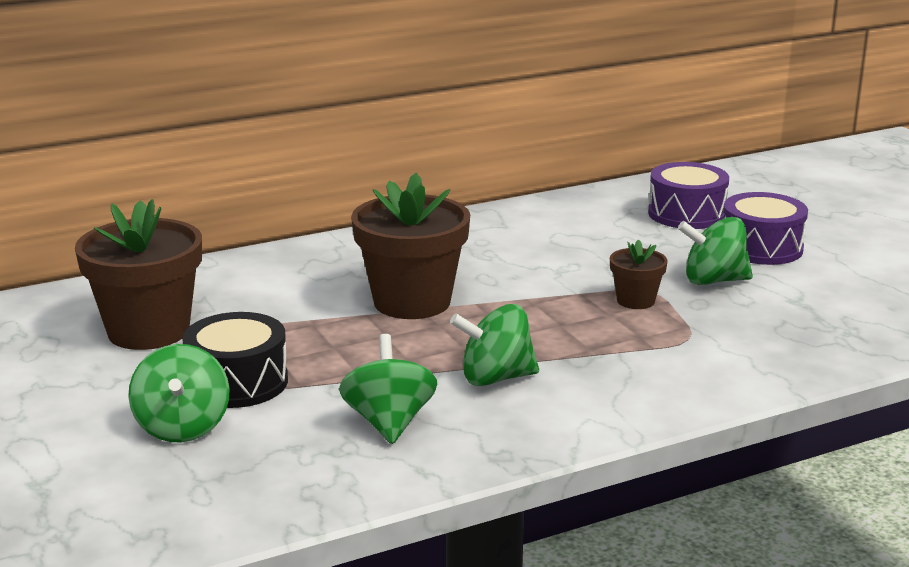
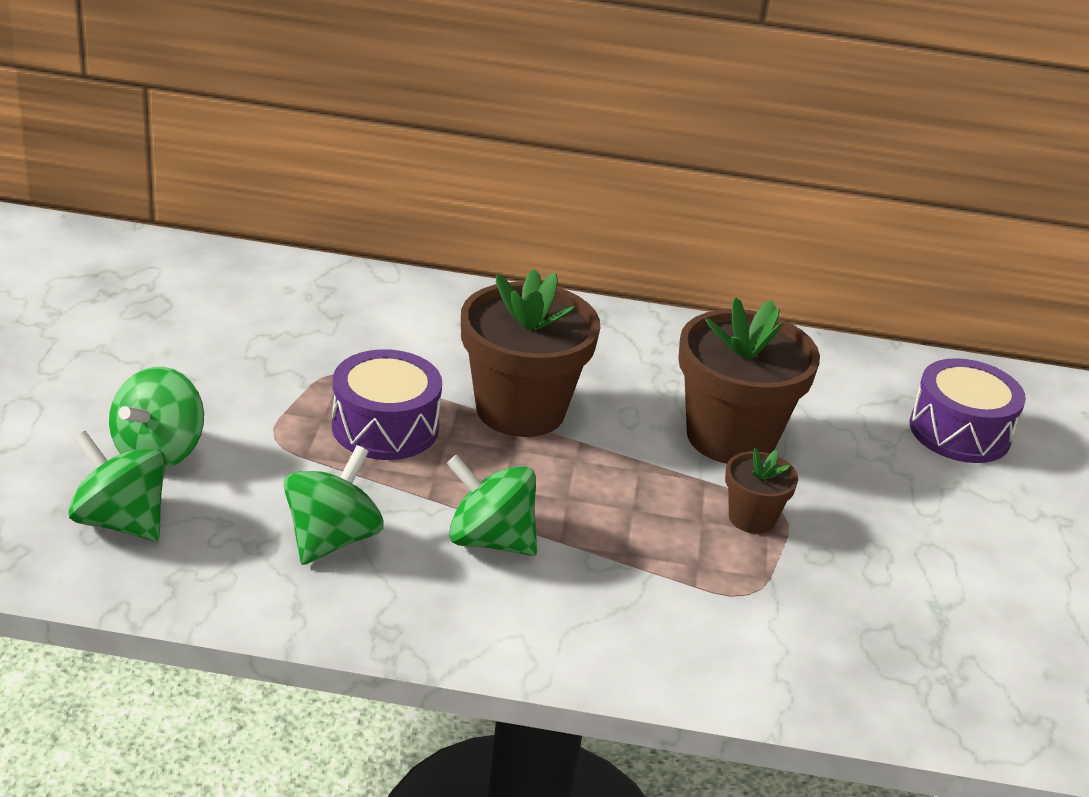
camera: 30 degrees right, 10 degrees up
(148, 331) = (251, 331): brown flower pot -> brown flower pot (731, 437)
(237, 382) = (258, 426): black drum -> none
(714, 281) = (875, 534): green spinning top -> green spinning top (121, 522)
(761, 248) = (991, 517): purple drum -> purple drum (385, 427)

